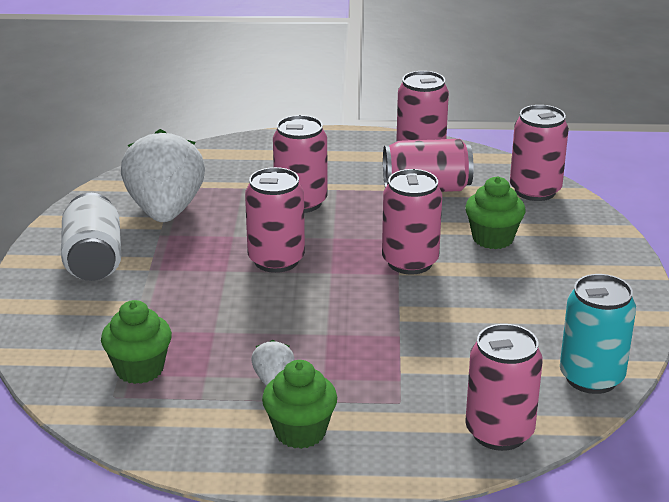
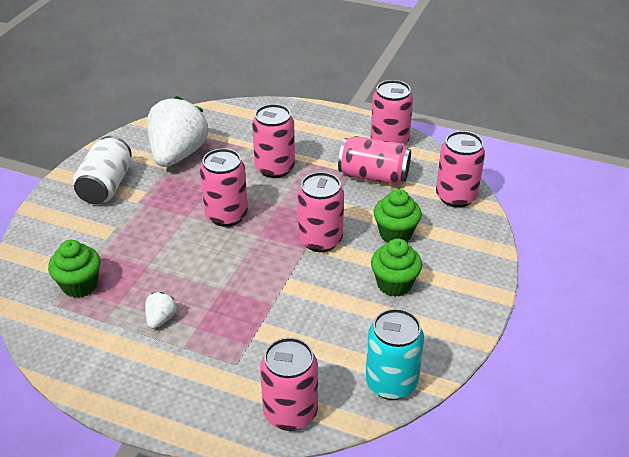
camera: 20 degrees right, 10 degrees up
(300, 432) = (151, 370): green cupcake -> green cupcake (394, 284)

